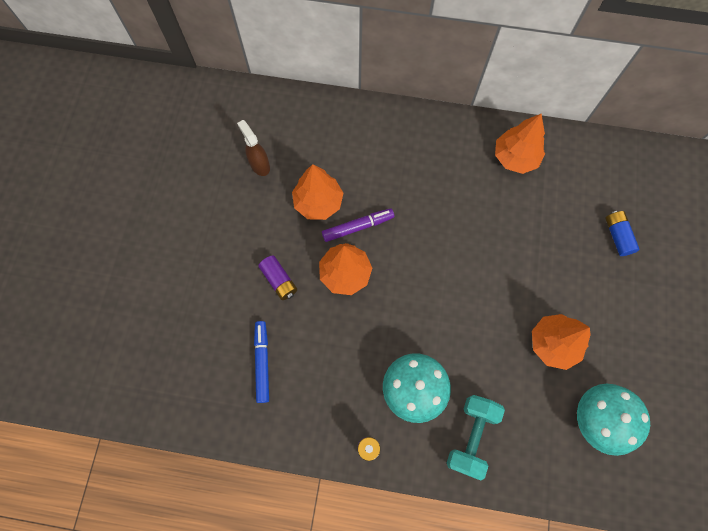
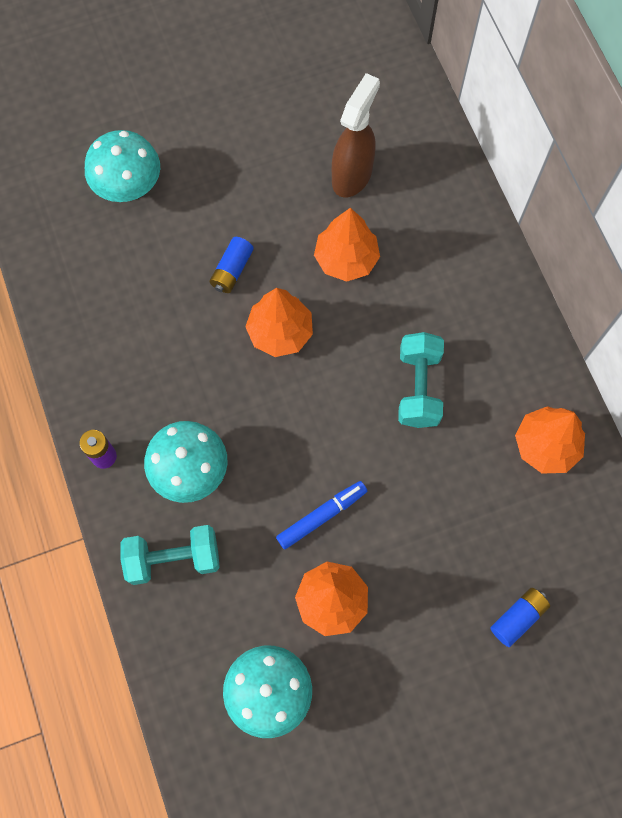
camera: 60 degrees right, 0 degrees up
(166, 318) = (129, 187): none -> turquoise mushroom
(259, 165) = (352, 175): brown spray bottle -> brown spray bottle, size x1.58
(262, 362) = (135, 304): blue marker -> blue marker (321, 516)
(279, 280) = (232, 270): purple battery -> blue battery
(358, 227) = (343, 316): purple marker -> none
(435, 209) = (418, 387): none -> turquoise dumbbell

